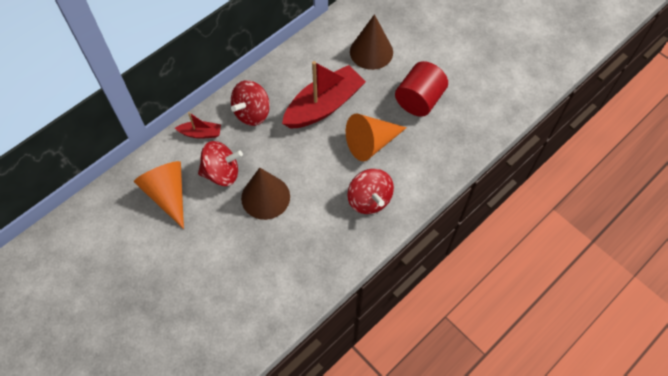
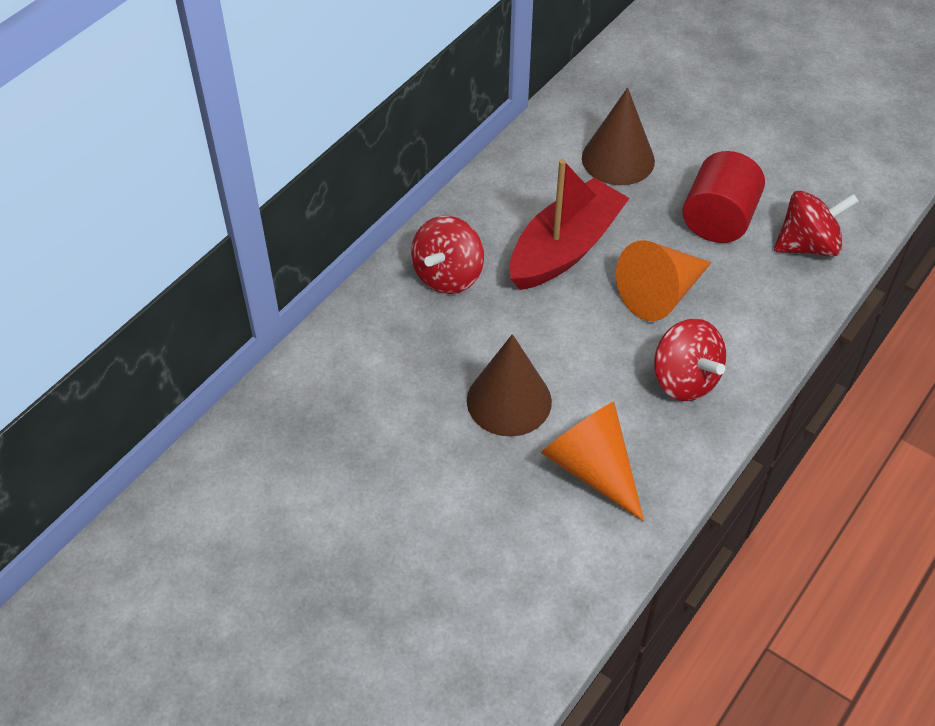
camera: 10 degrees left, 10 degrees down
(168, 194) = (339, 420): orange cone -> orange cone (592, 468)
(200, 133) = (369, 318): red boat -> none
(222, 173) = (423, 374): red spinning top -> red spinning top (808, 245)

